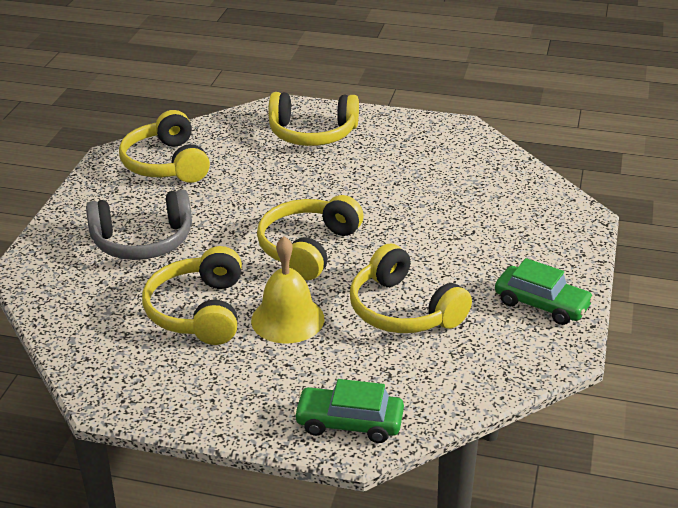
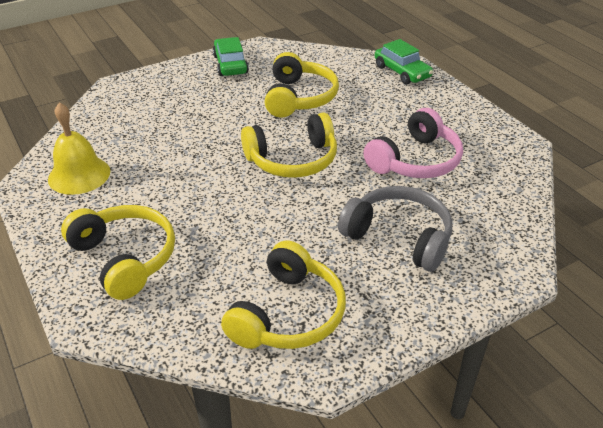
camera: 135 degrees left, 5 degrees up
(198, 311) = (415, 161): yellow headphones -> pink headphones
(287, 319) = (368, 127): yellow bell -> yellow bell (79, 175)

